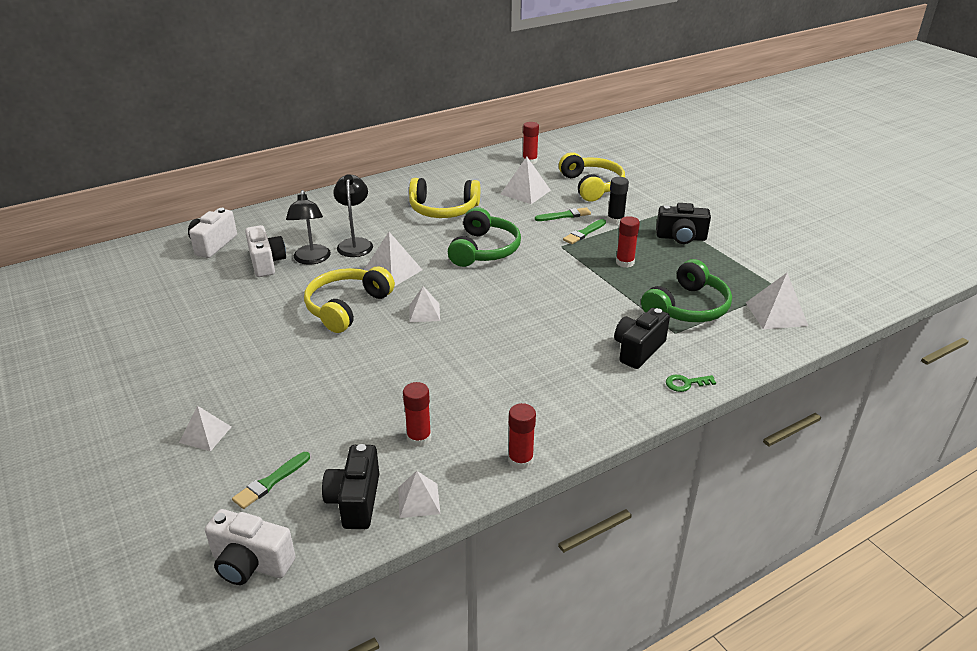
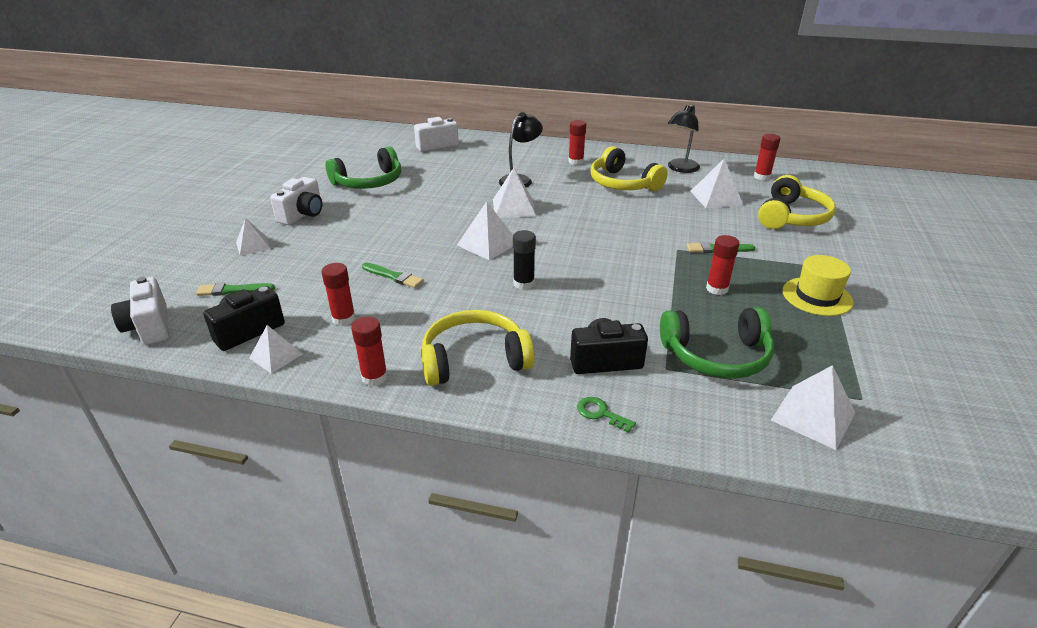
camera: 45 degrees right, 0 degrees up
(266, 263) = (446, 168): white camera -> white camera (303, 214)
(312, 259) = (476, 177): black lamp -> black lamp (680, 169)
(347, 307) = (446, 215): yellow headphones -> yellow headphones (474, 359)
(374, 205) = (576, 161): none -> red glue stick
(424, 312) = (487, 244): white pyramid -> white pyramid, size x1.53
(484, 250) = (606, 223): green headphones -> green headphones (369, 182)
(564, 215) = (722, 229): green brush -> green brush (393, 276)
(615, 220) = (768, 252): black glue stick -> black glue stick (523, 283)
(681, 238) = (817, 296): black camera -> yellow hat

